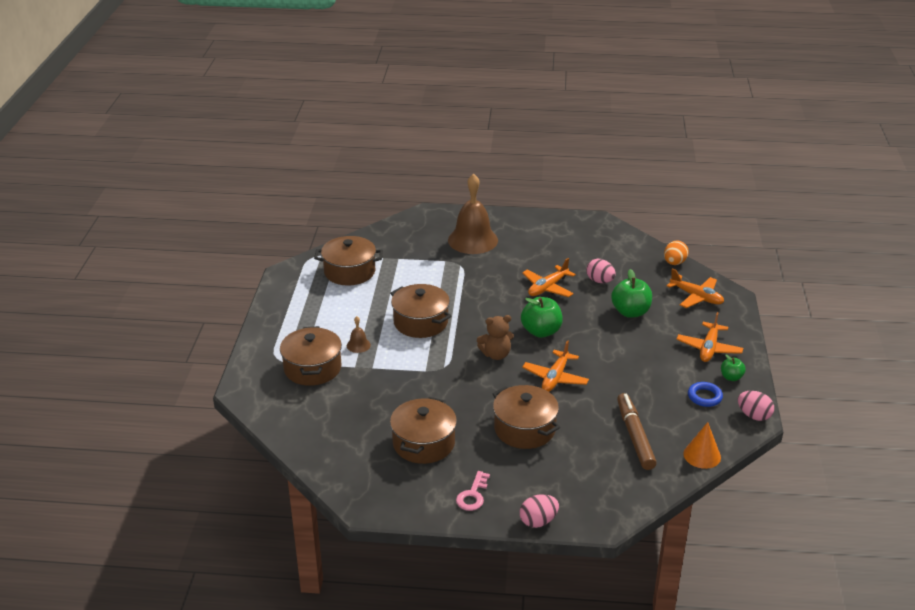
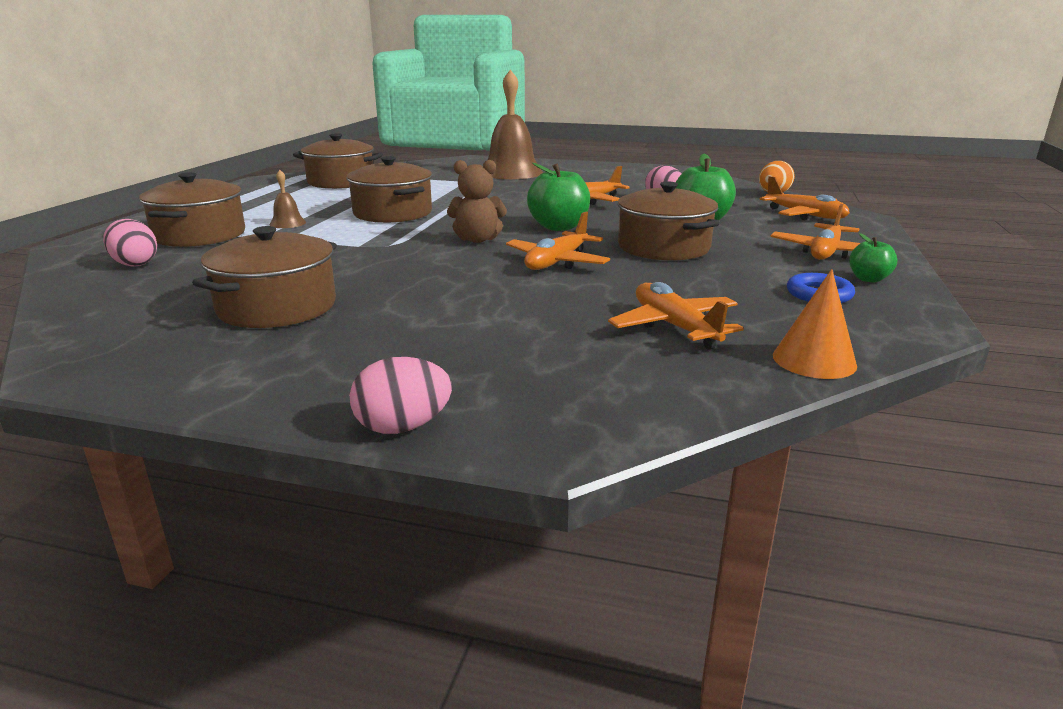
camera: 10 degrees right, 10 degrees down
(473, 495) = (298, 375): pink key -> none
(524, 429) = (469, 305): brown pot -> brown pot (663, 247)
(634, 436) = (674, 327): brown marker -> orange plane
(753, 416) = (921, 320): pink egg -> pink egg (135, 264)

